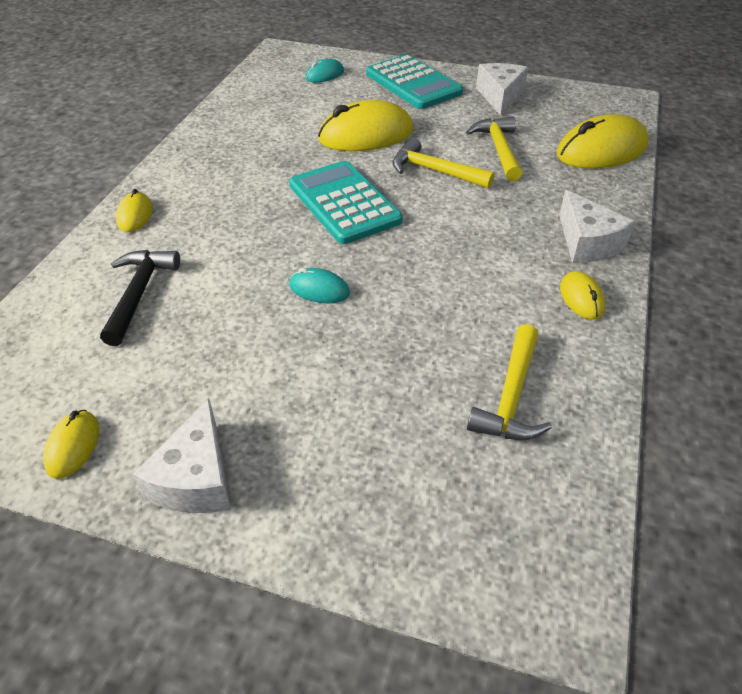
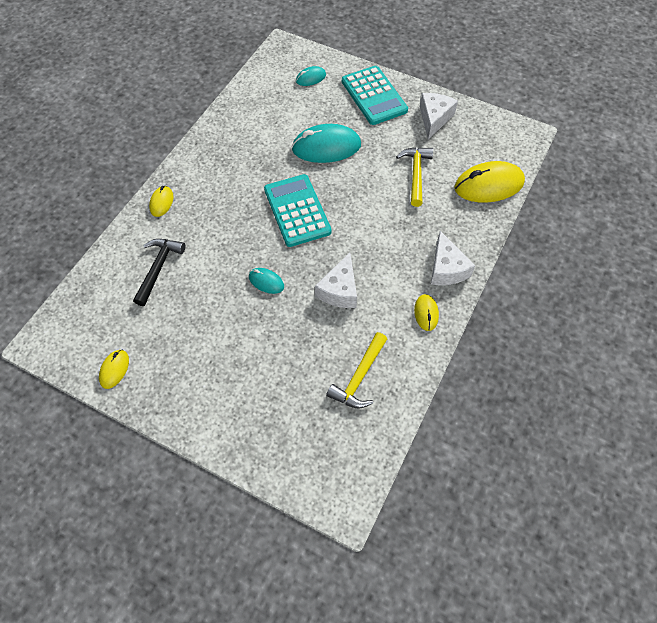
camera: 10 degrees right, 15 degrees up
(196, 478) = (176, 400): white cheese -> white cheese (340, 290)
(366, 135) = (326, 147): yellow mouse -> turquoise mouse
(435, 171) = (365, 189): yellow hammer -> none

